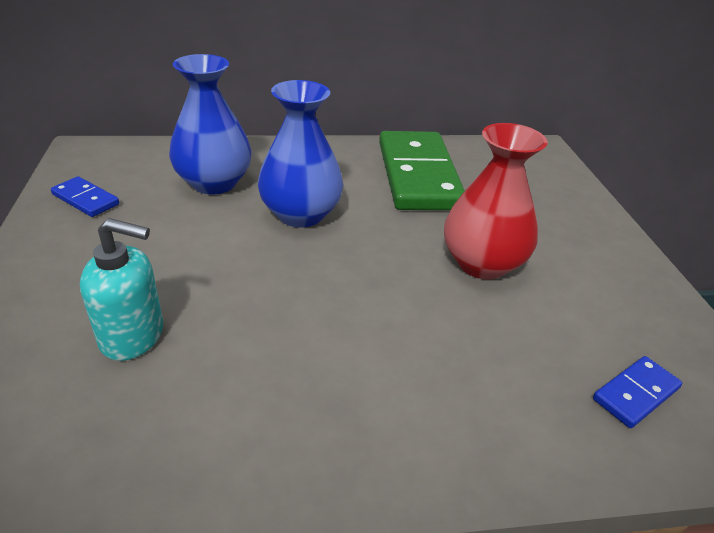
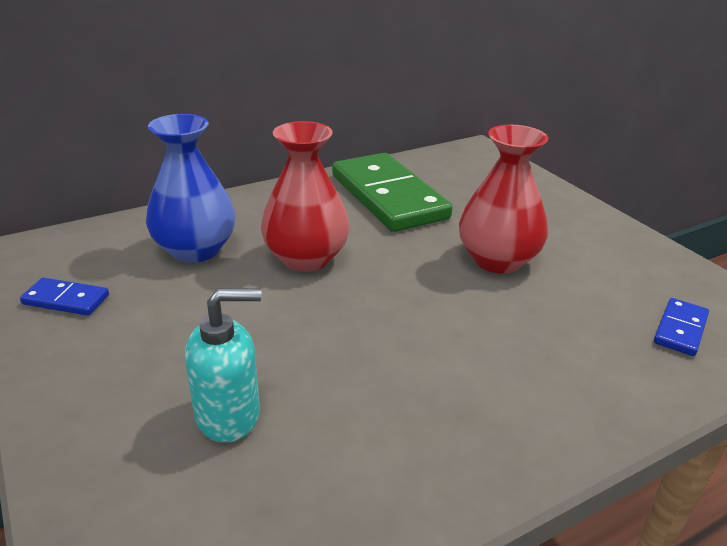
camera: 20 degrees left, 5 degrees down
(300, 214) = (306, 258): blue vase -> red vase

